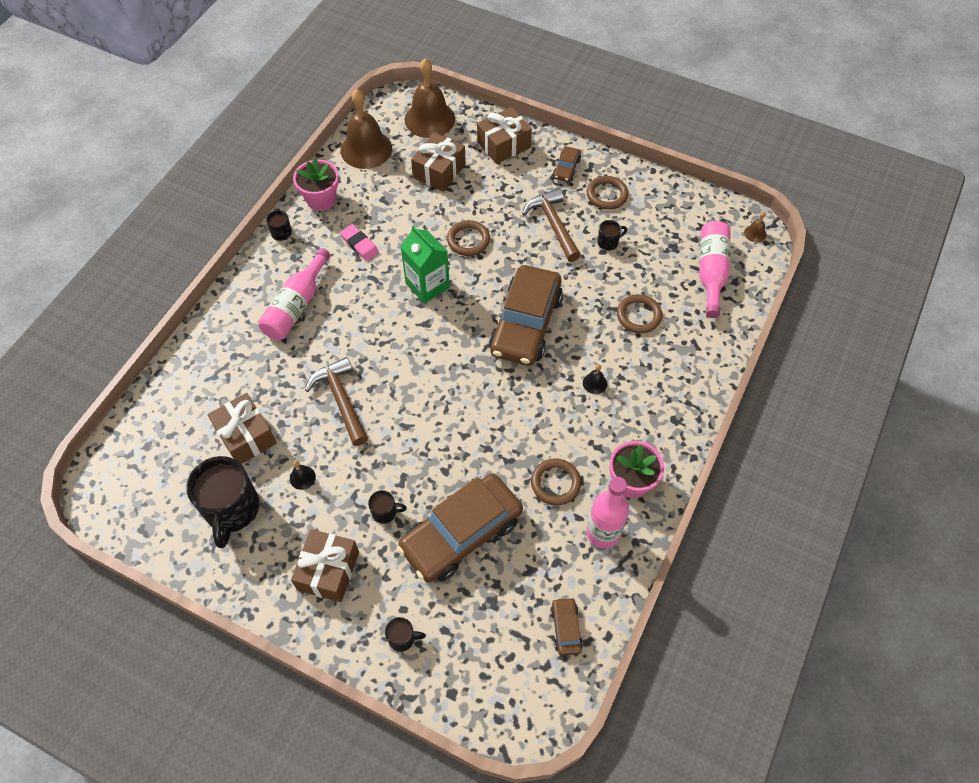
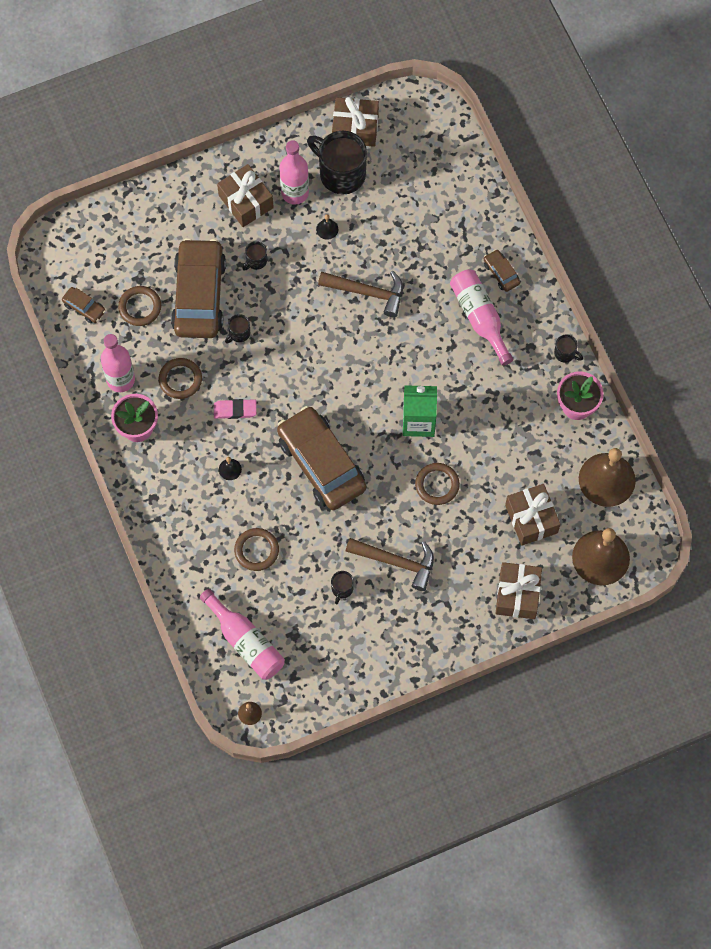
camera: 130 degrees right, 10 degrees up
(246, 436) = (391, 215): brown gift -> brown gift (355, 128)
(284, 534) = (295, 193): none -> pink bottle
(360, 244) = (502, 402): pink eraser -> pink eraser (235, 410)
(402, 638) = (164, 213): black mug -> black mug (239, 333)
(566, 168) = (446, 623): brown car -> brown car (501, 273)
(607, 195) = (390, 631): brown ring -> brown ring (140, 307)

